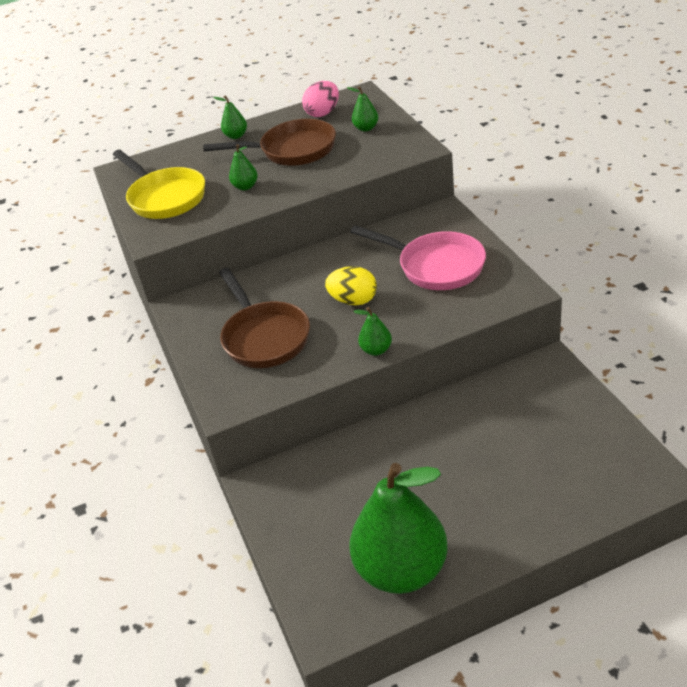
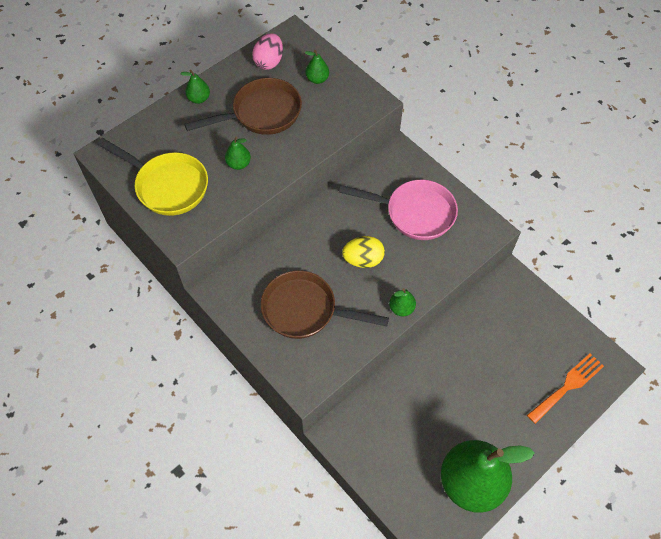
camera: 25 degrees left, 20 degrees up
(264, 337) = (305, 310): brown pan -> brown pan turned 150 degrees clockwise
(581, 488) = (567, 386): none -> orange fork

